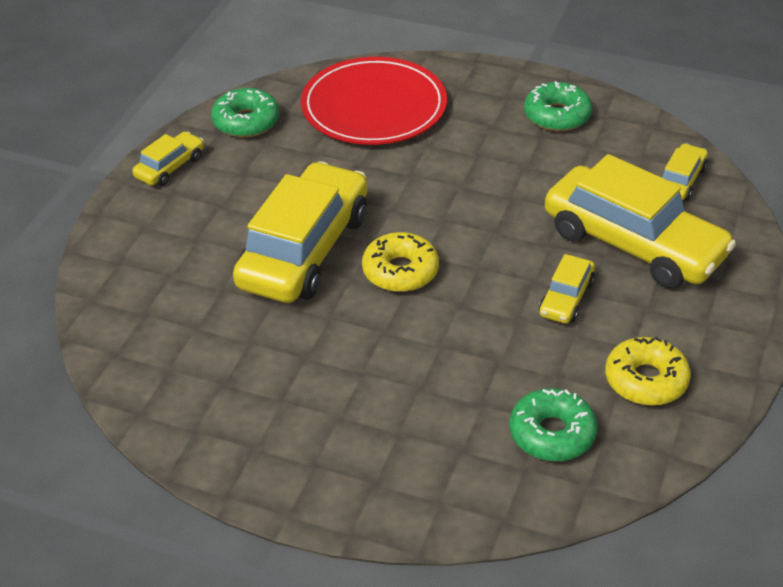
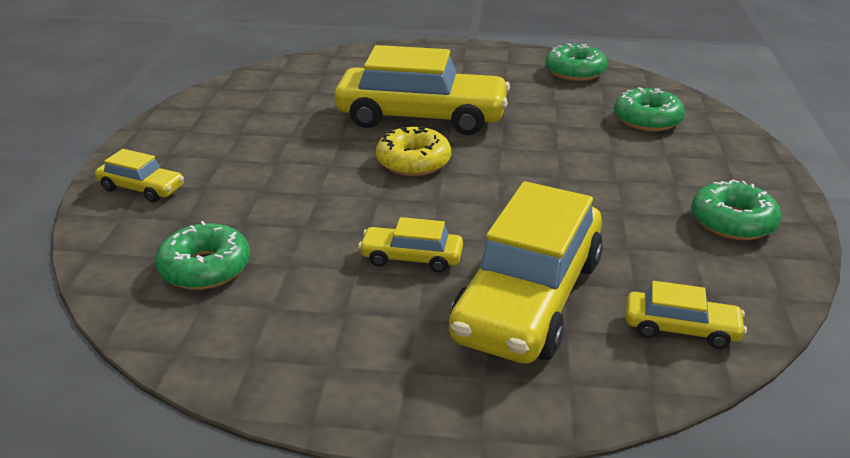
camera: 75 degrees right, 10 degrees down
(170, 167) = (494, 55): yellow car -> yellow car (142, 188)
(374, 106) = (647, 120): red plate -> green donut
(646, 380) = (292, 325): yellow donut -> none

